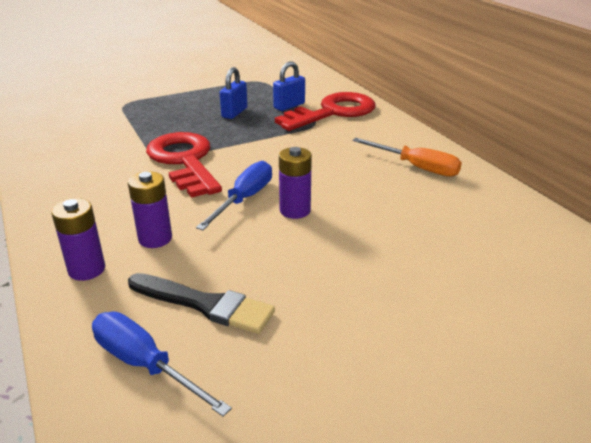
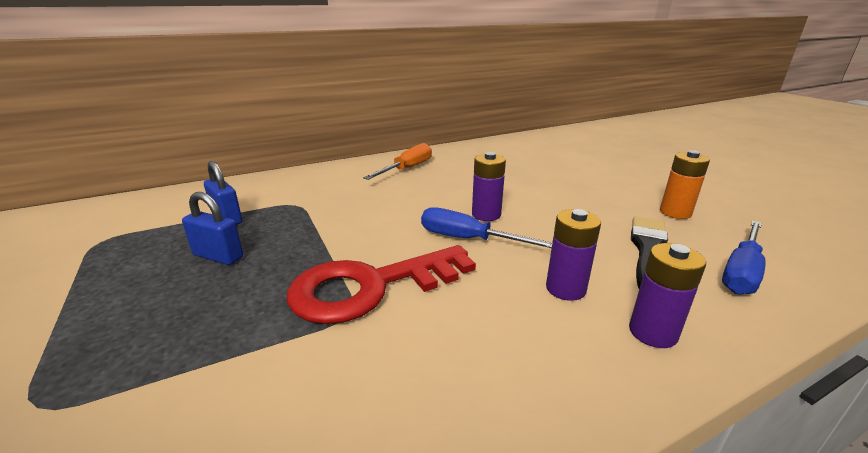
camera: 90 degrees left, 5 degrees down
(302, 365) = (675, 213): none -> orange battery
(333, 112) = (268, 195): red key -> none

